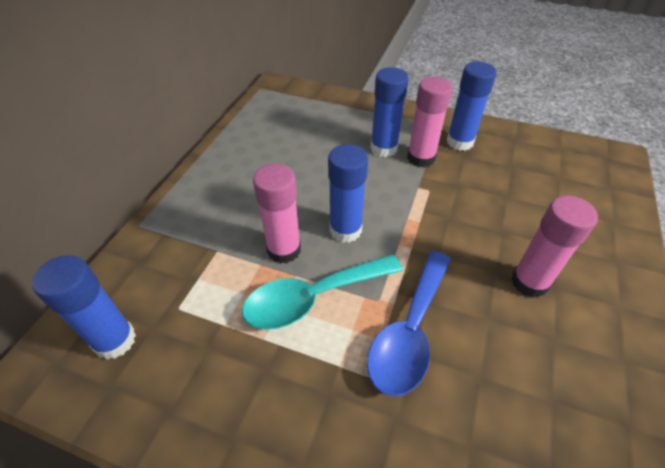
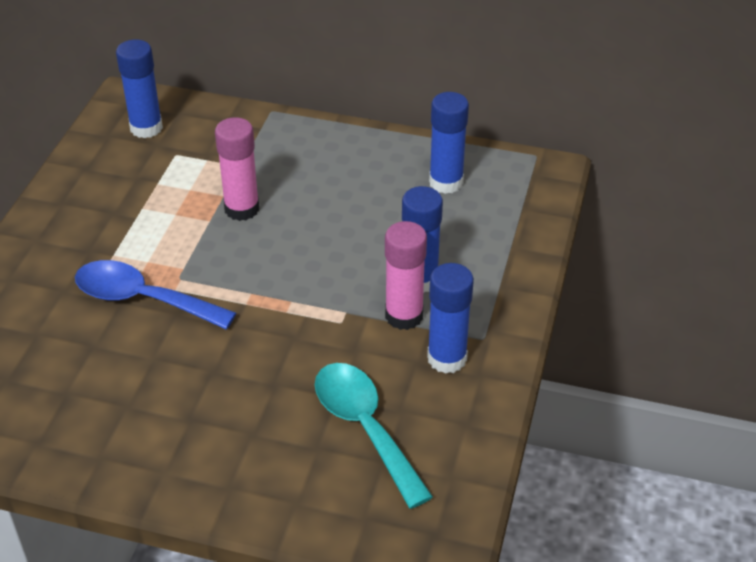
camera: 85 degrees right, 5 degrees down
(313, 298) = (183, 234): turquoise spoon -> turquoise spoon (365, 428)
(345, 230) = (270, 251): blue glue stick -> blue glue stick (446, 182)
(529, 282) = (198, 397): pink glue stick -> none

